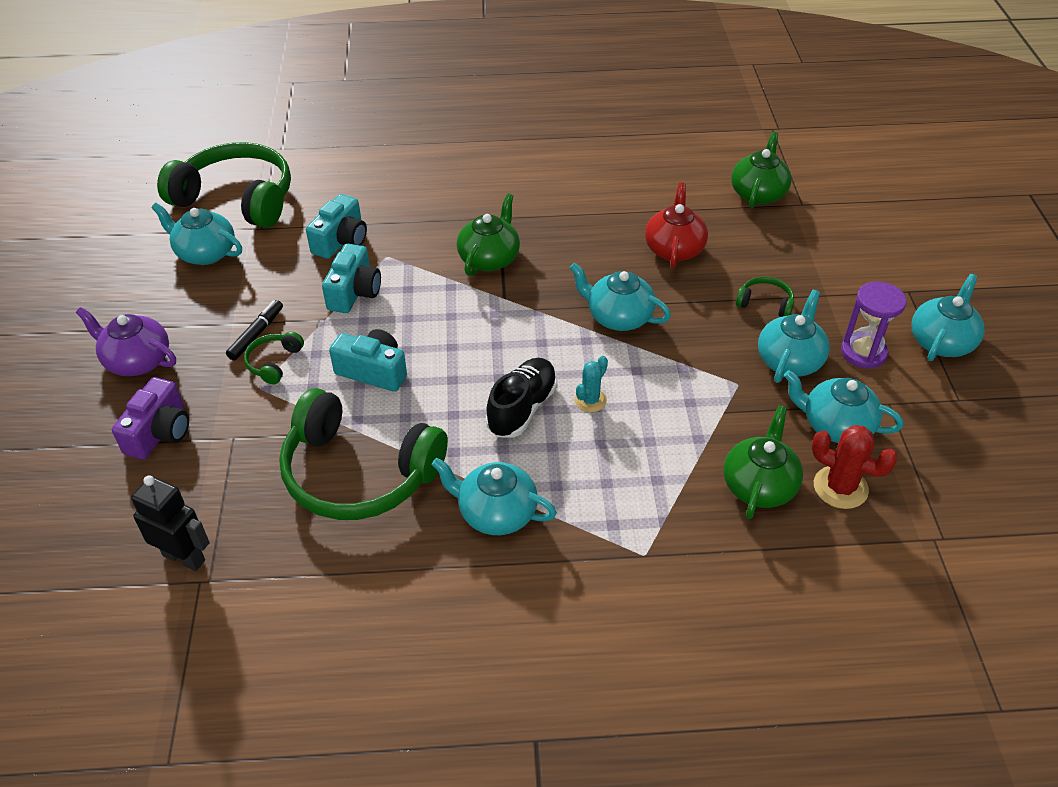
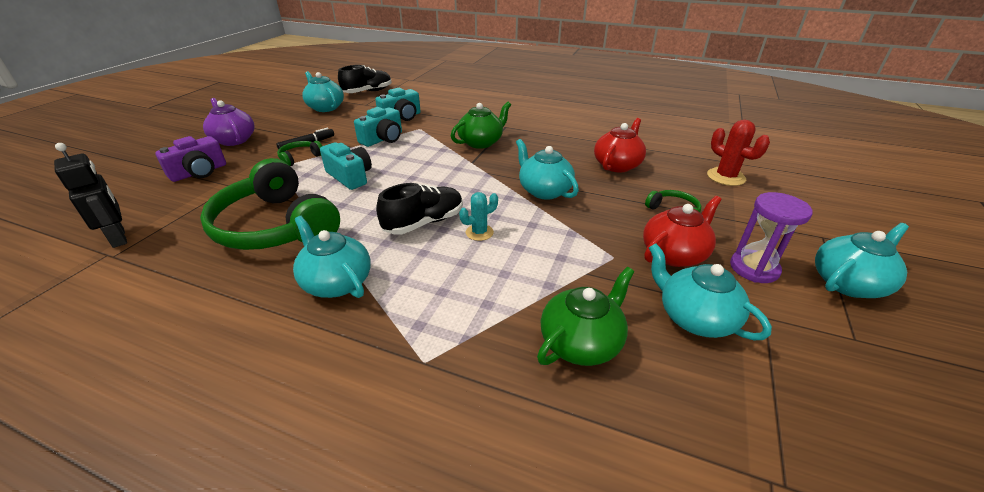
camera: 25 degrees right, 10 degrees down
(237, 198) = (368, 92): green headphones -> black shoe
(758, 193) = (706, 151): green teapot -> none
(789, 360) = (674, 254): turquoise teapot -> red teapot
(840, 487) = (670, 376): red cactus -> red cactus (726, 177)

